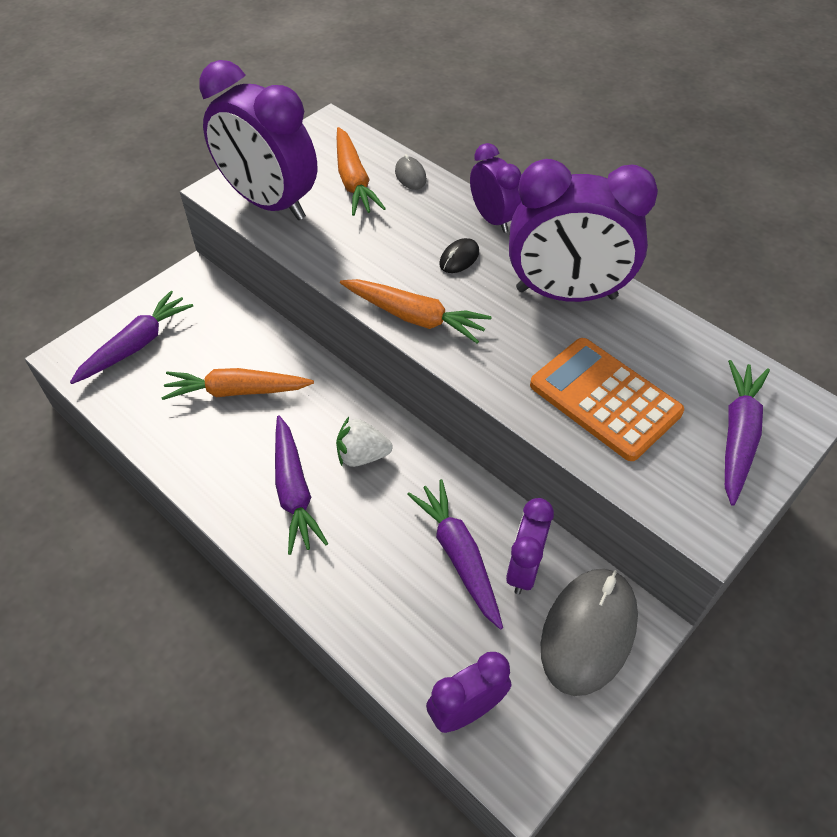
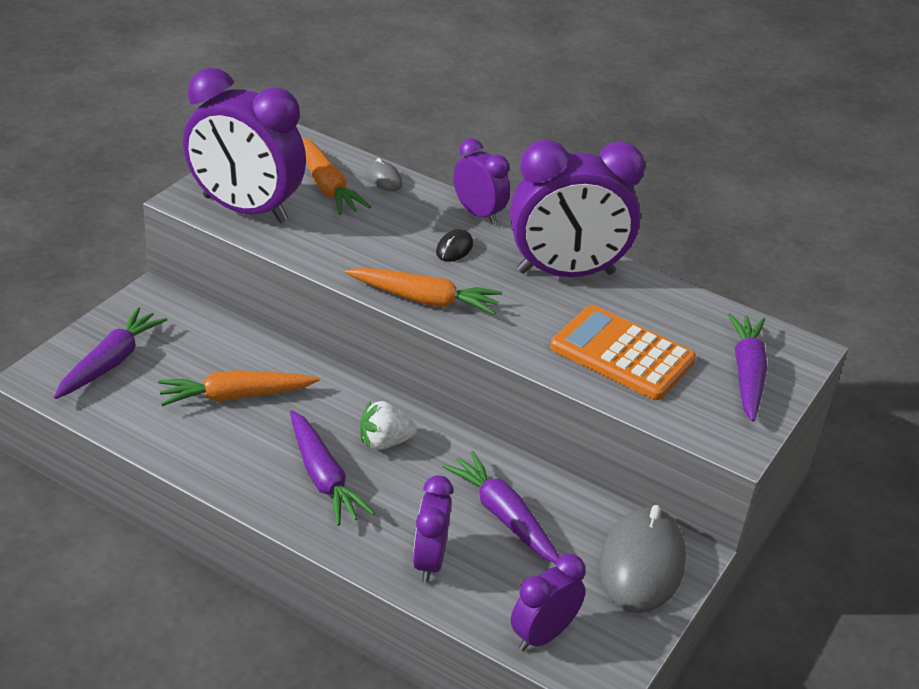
camera: 15 degrees left, 15 degrees down
(524, 568) = (569, 521): purple clock -> purple clock (429, 561)

